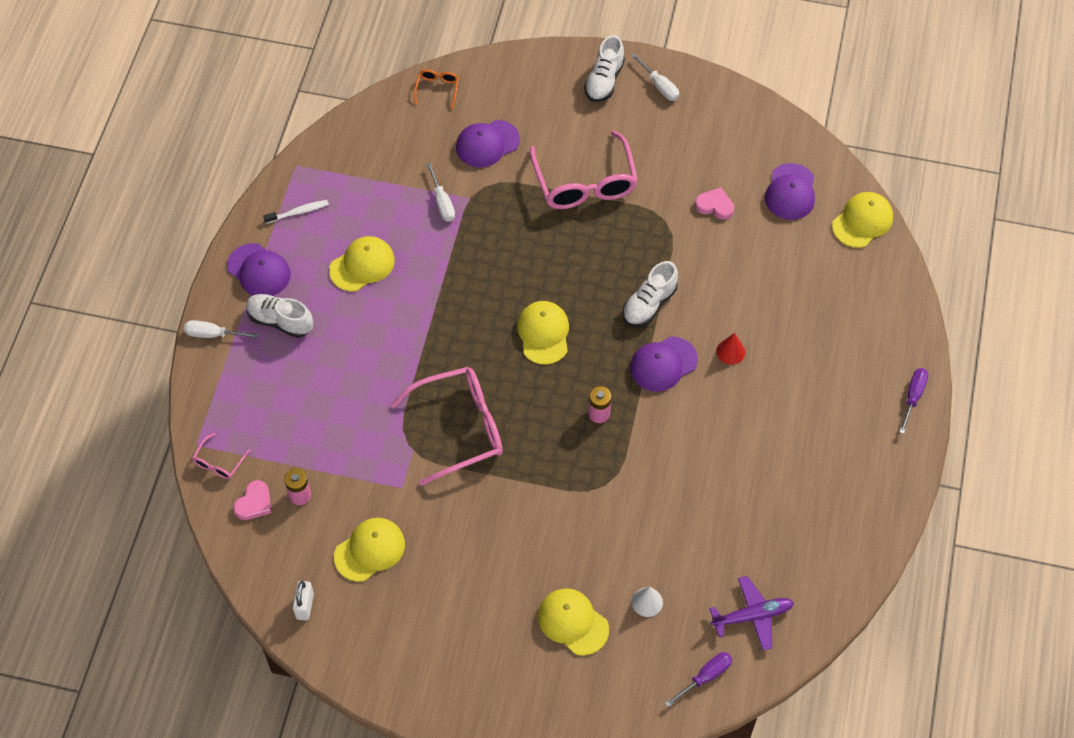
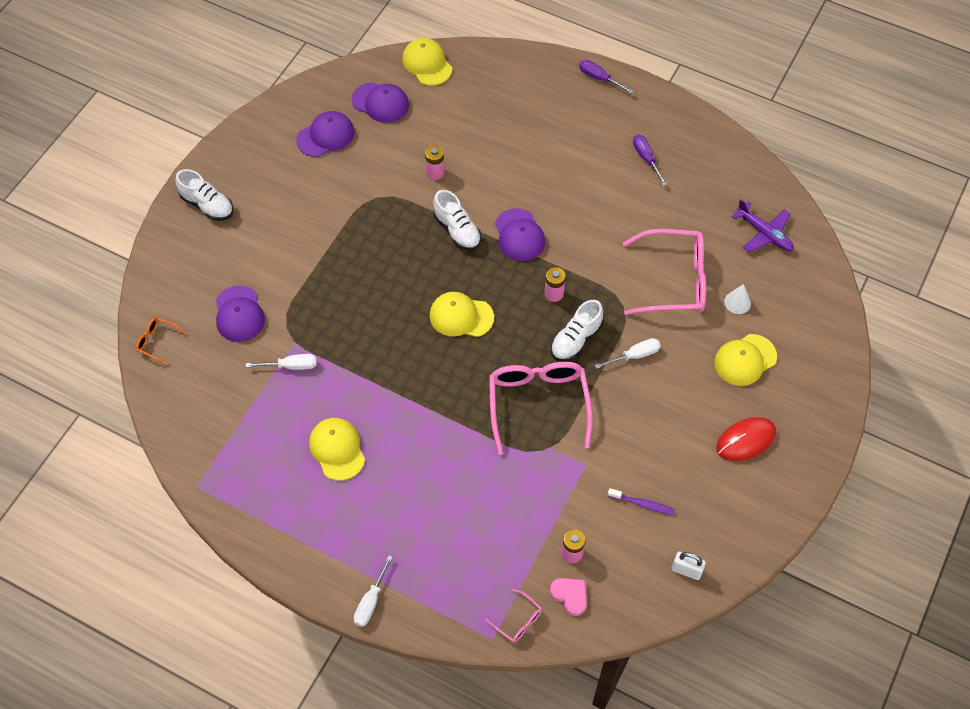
camera: 75 degrees left, 0 degrees up
(259, 270) = (310, 544): purple cap -> purple cap (325, 136)
(280, 321) = (376, 535): white shoe -> white shoe (576, 340)
(298, 212) = (254, 494): white toothbrush -> none
(370, 550) = (642, 504): yellow cap -> purple toothbrush
(471, 639) = (745, 440): none -> red mouse
(584, 182) = (312, 247): pink glasses -> pink glasses (673, 280)
(660, 86) = (232, 165): white screwdriver -> white screwdriver (635, 355)
(706, 676) = (810, 278): purple screwdriver -> purple screwdriver (646, 158)
(715, 205) = (374, 158): pink heart -> none
(717, 266) = (435, 172): none -> pink battery
(730, 351) = (522, 185): red cone -> none
(752, 616) = (764, 233): purple plane -> purple plane turned 135 degrees clockwise

